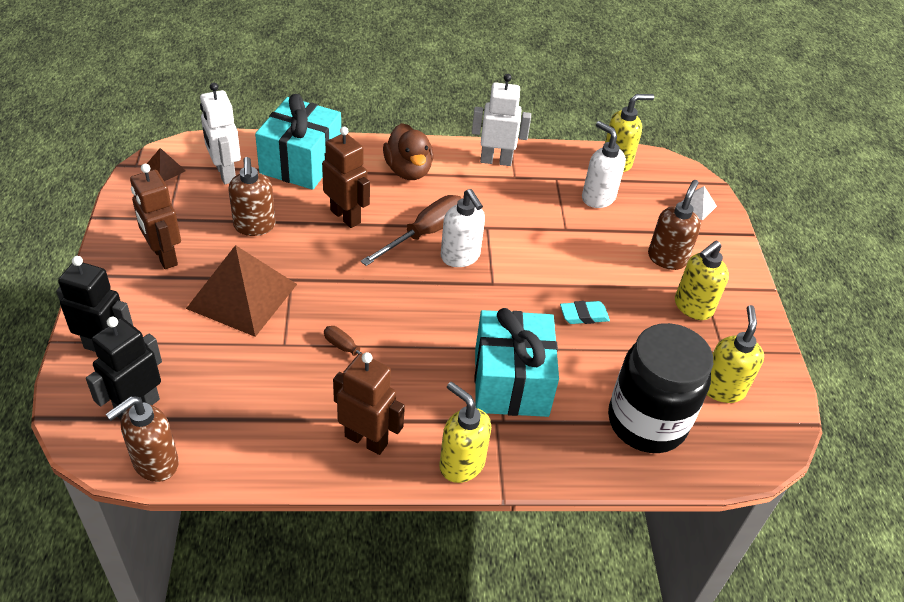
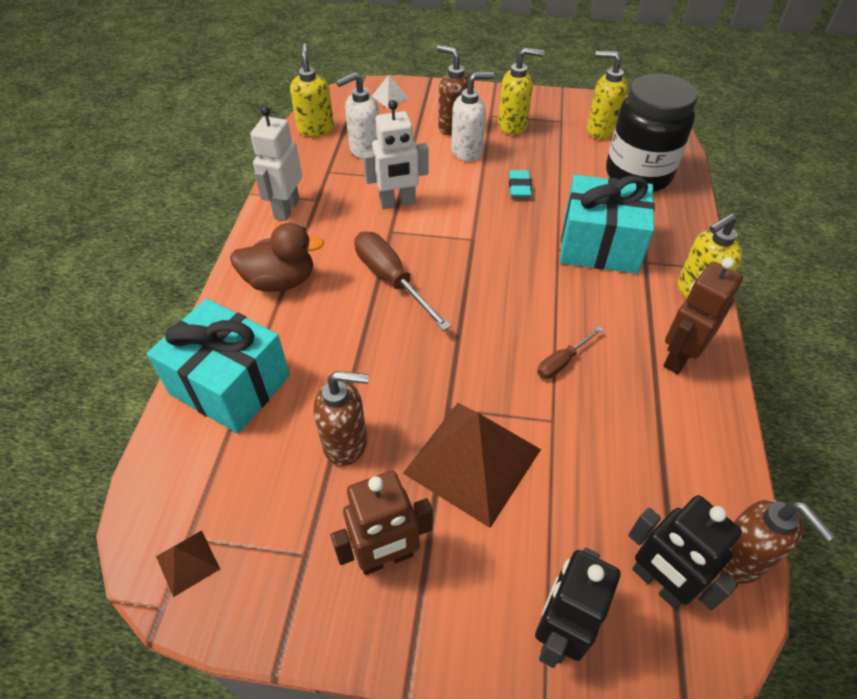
camera: 75 degrees left, 5 degrees up
(225, 173) = (225, 476): white robot -> white robot (397, 203)
(346, 216) = (348, 346): brown robot -> none
(460, 257) = (432, 256): white soap dispenser -> white soap dispenser (467, 151)
(692, 307) = (513, 125): yellow soap dispenser -> yellow soap dispenser turned 60 degrees counterclockwise

